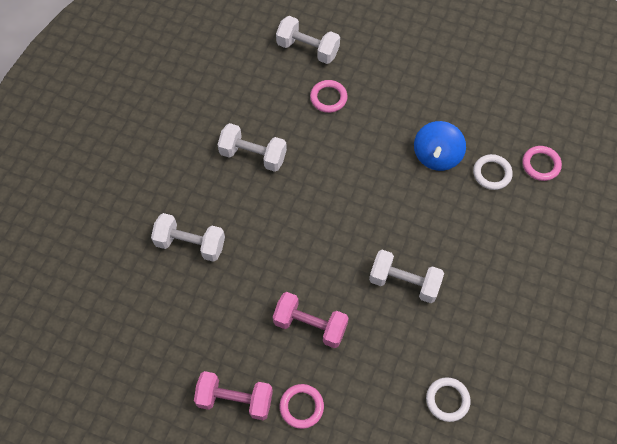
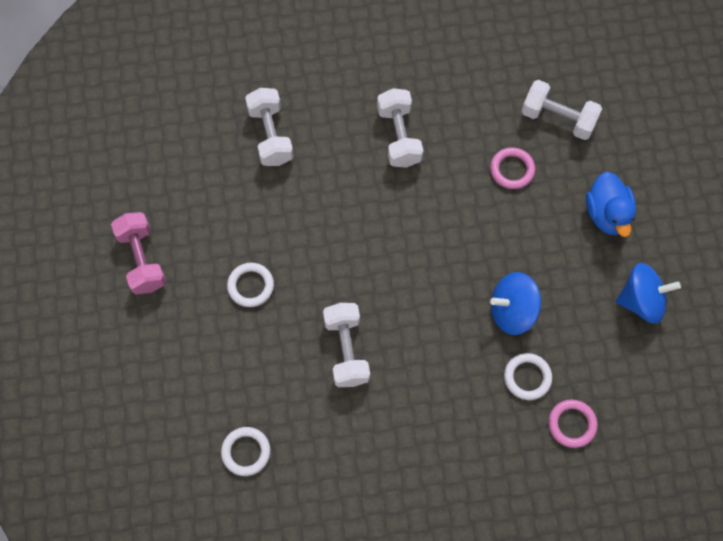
camera: 60 degrees right, 5 degrees up
(301, 407) = (166, 321): pink ring -> none
(308, 49) = (558, 118): white dumbbell -> white dumbbell turned 60 degrees counterclockwise
(310, 325) = (250, 286): pink dumbbell -> white ring
(399, 60) = (607, 214): none -> blue duck
(474, 75) = (641, 301): none -> blue spinning top

